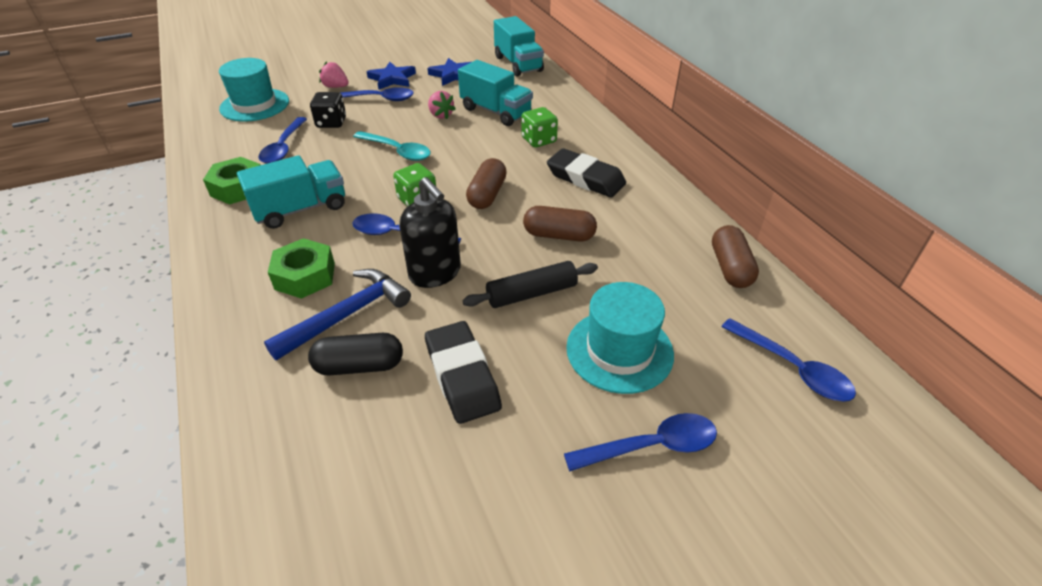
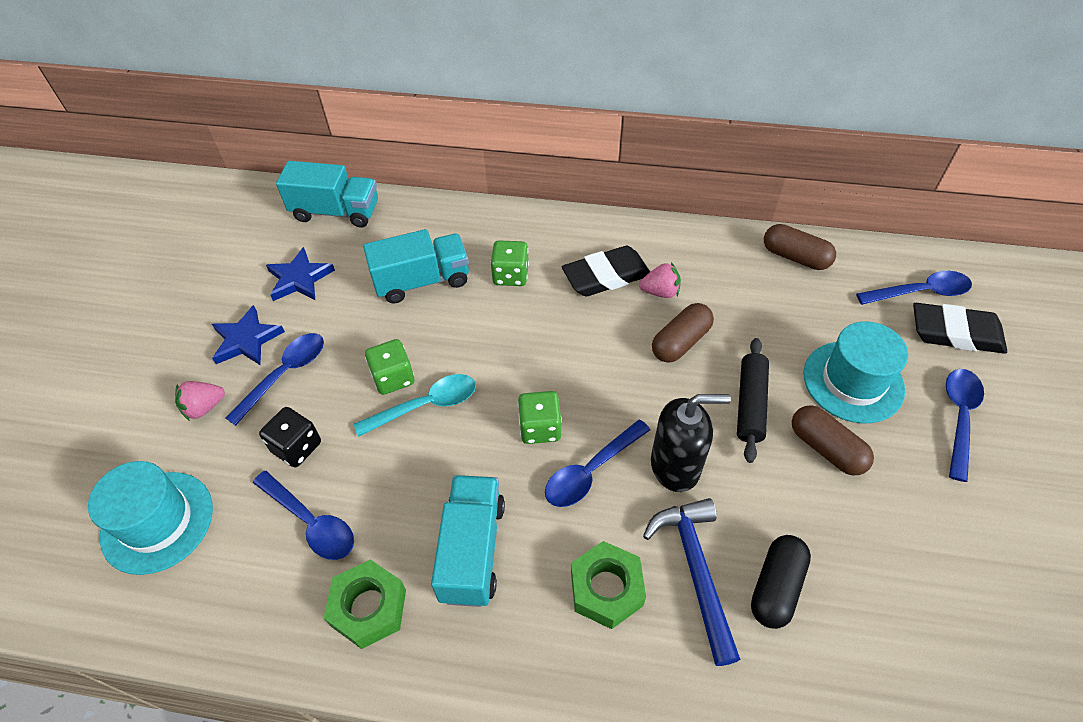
camera: 55 degrees left, 10 degrees up
(408, 132) = (393, 378): none -> green dice
(440, 115) = (383, 331): pink strawberry -> pink strawberry (660, 292)
(462, 376) = (829, 507): black eraser -> black eraser (955, 333)
(487, 195) = (576, 364): brown capsule -> brown capsule (826, 448)

